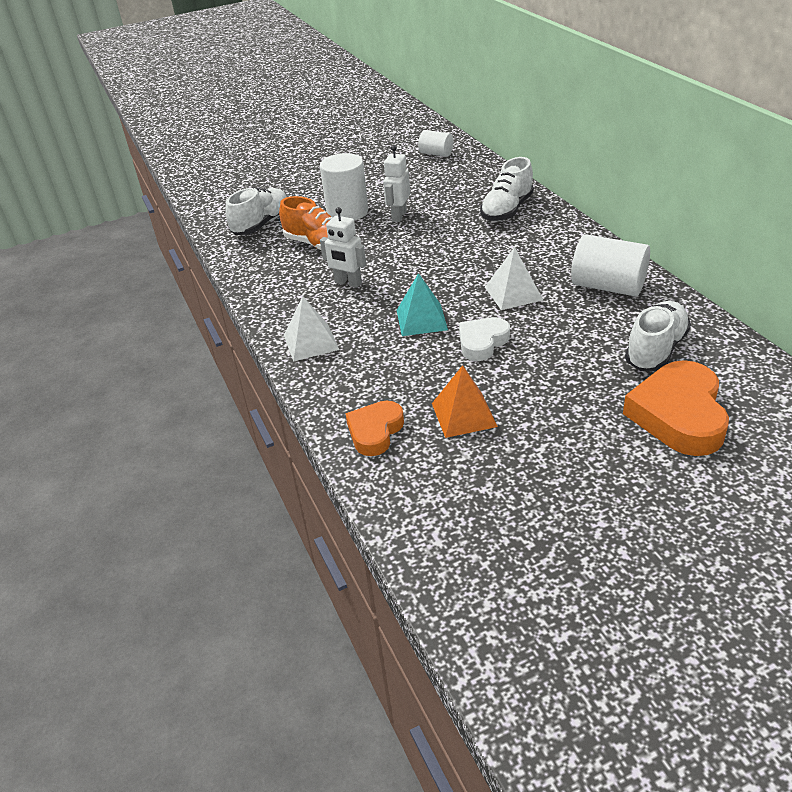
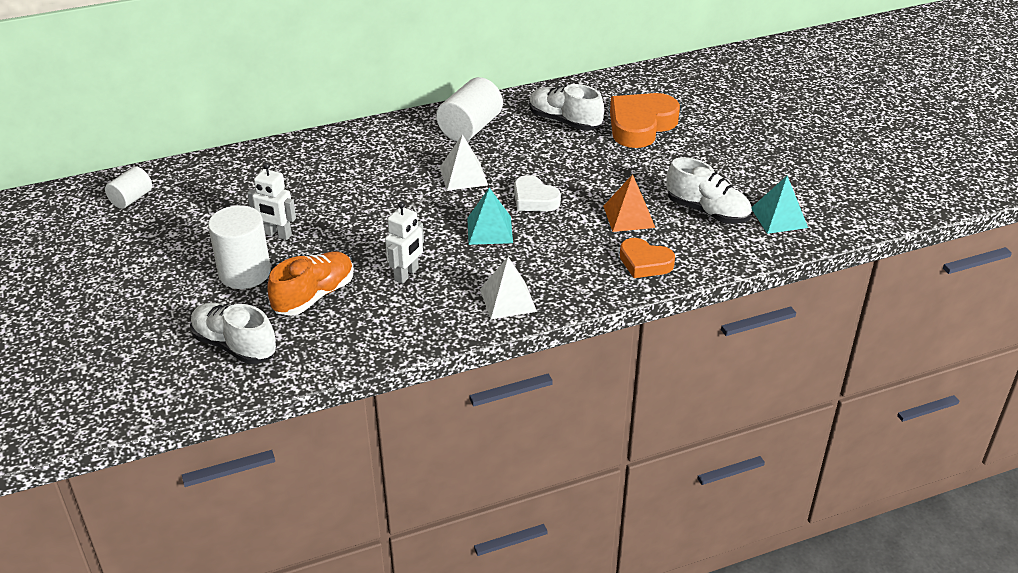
camera: 90 degrees left, 0 degrees up
(490, 563) = (779, 217): none -> turquoise pyramid
(507, 210) = (306, 163): white shoe -> white shoe (707, 211)
(678, 415) = (640, 125): orange heart -> orange heart turned 120 degrees clockwise

